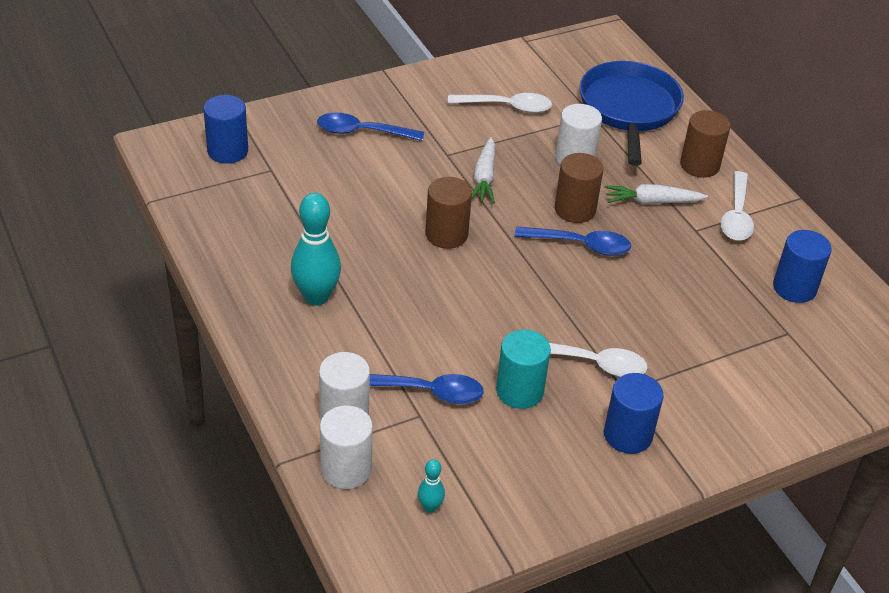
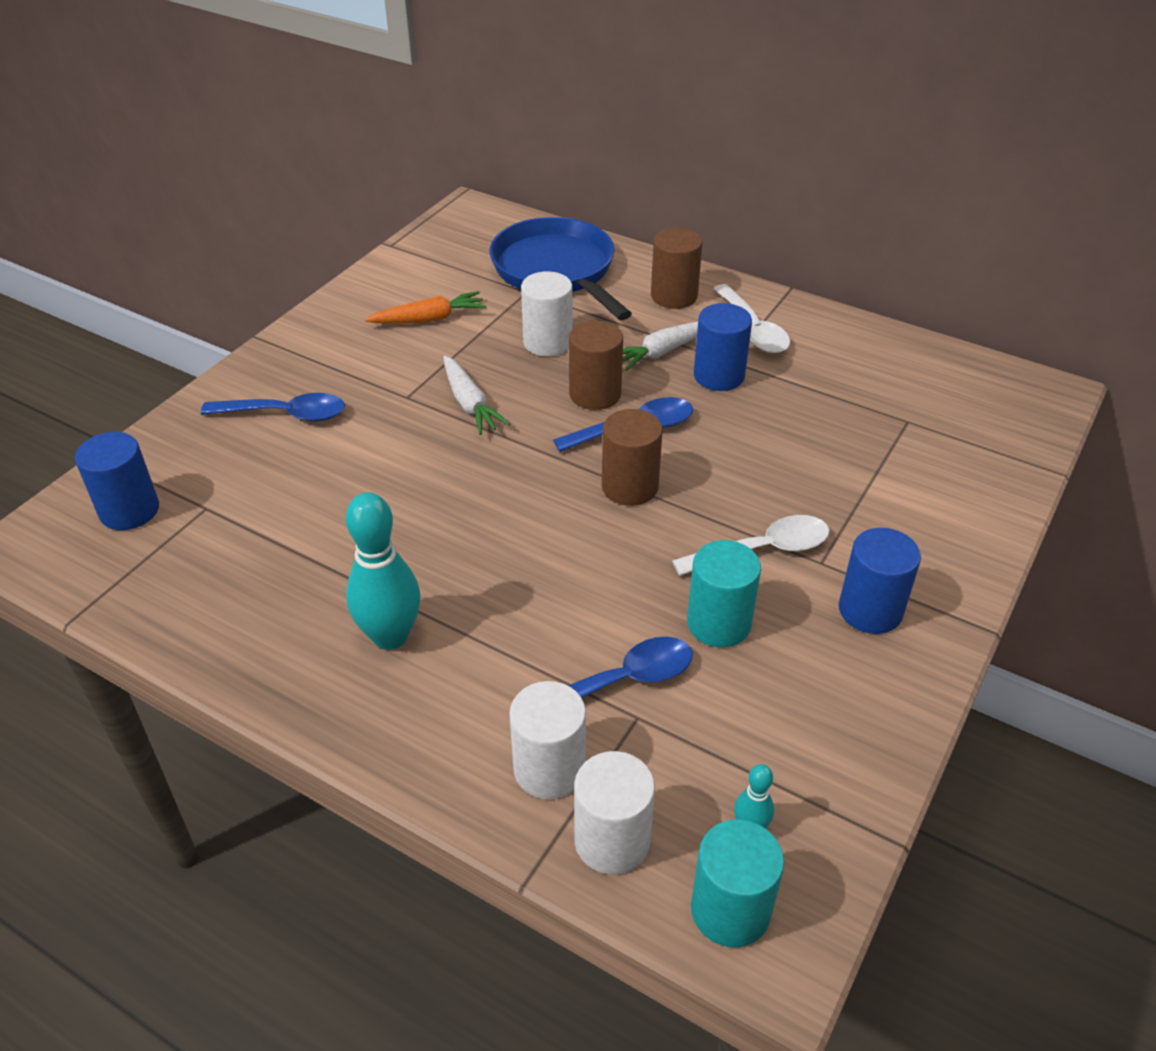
camera: 30 degrees left, 0 degrees up
(362, 132) = (285, 414): blue spoon -> blue spoon turned 150 degrees counterclockwise
(379, 539) = (730, 910): none -> turquoise cylinder
(446, 234) = (482, 485): brown cylinder -> brown cylinder (630, 487)
(507, 107) = (429, 319): white spoon -> orange carrot
(794, 288) = (870, 374): blue cylinder -> blue cylinder (719, 376)

